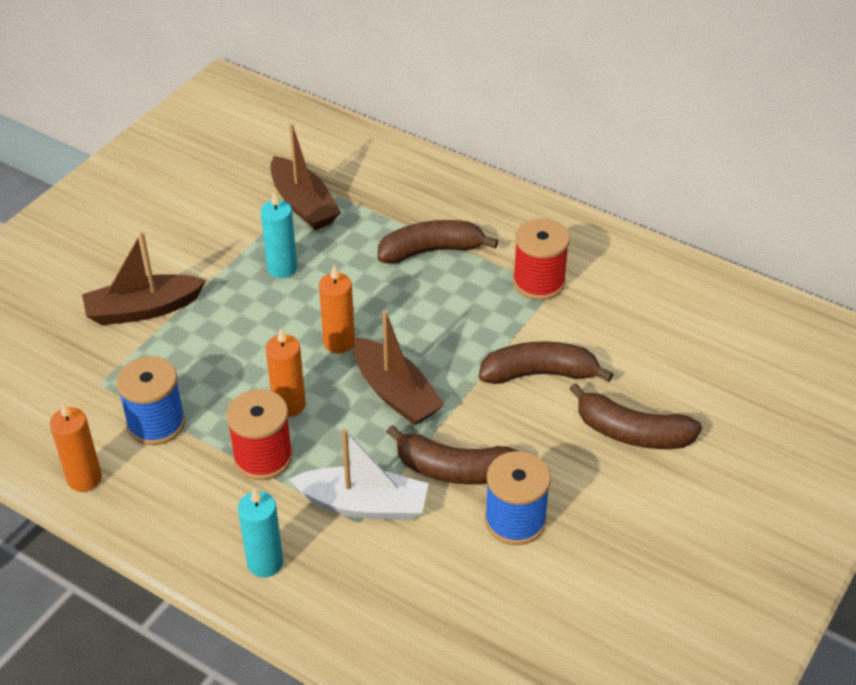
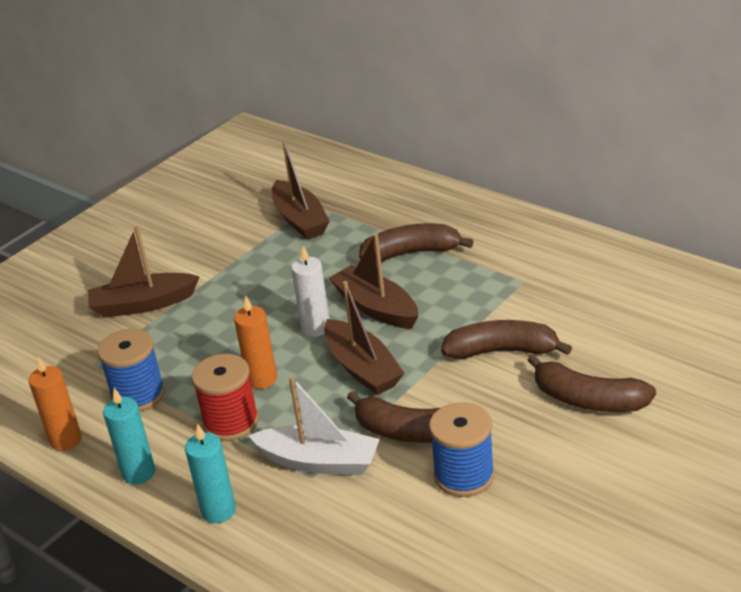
camera: 10 degrees right, 10 degrees down
(282, 268) = (273, 270): turquoise candle -> turquoise candle (139, 473)
(339, 342) = (316, 328): orange candle -> white candle
(400, 318) = (376, 308): none -> brown boat
(538, 282) = (510, 276): red spool -> none

